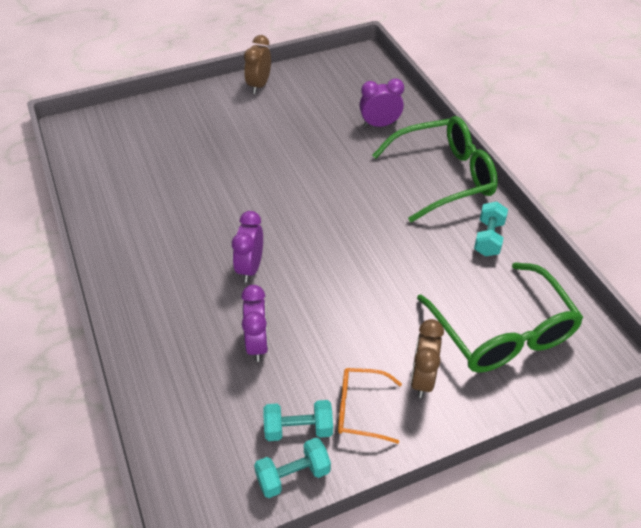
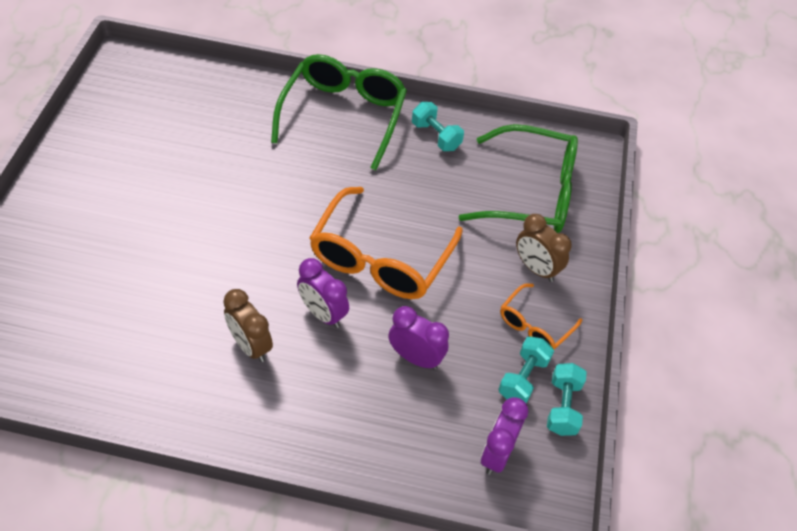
camera: 60 degrees left, 5 degrees up
(259, 85) = (71, 161): brown clock -> brown clock (250, 346)
(330, 272) = (380, 258): none -> orange glasses
(379, 124) = (234, 112): purple clock -> purple clock (497, 453)

